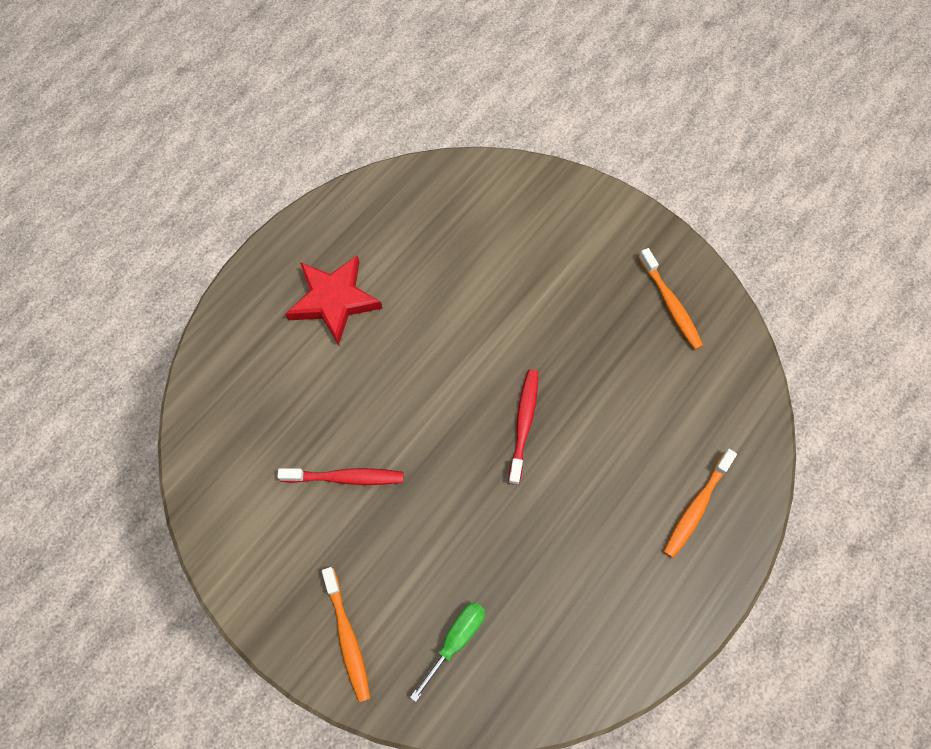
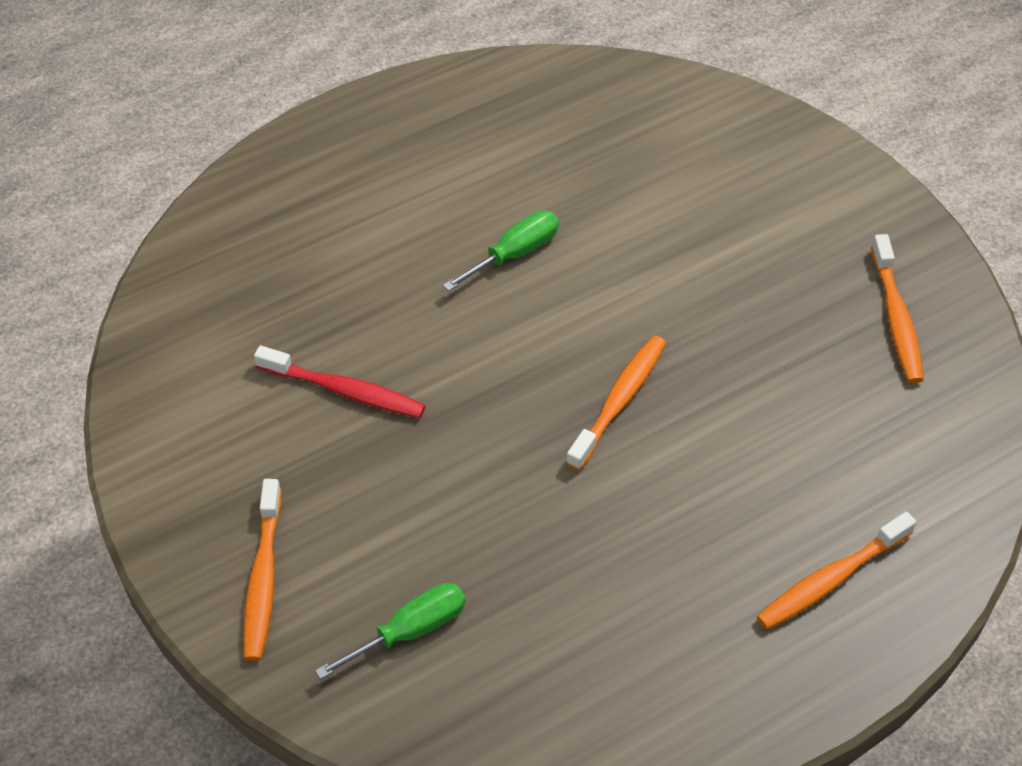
camera: 20 degrees right, 15 degrees down
(334, 300) = (420, 183): red star -> none
(416, 335) = (514, 254): none -> green screwdriver
(524, 424) = (619, 401): red toothbrush -> orange toothbrush

